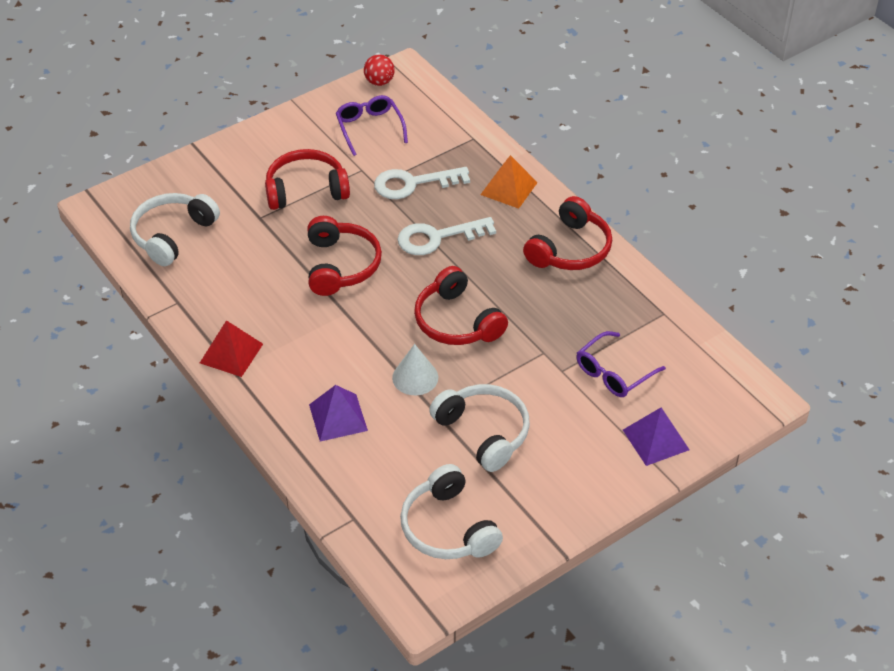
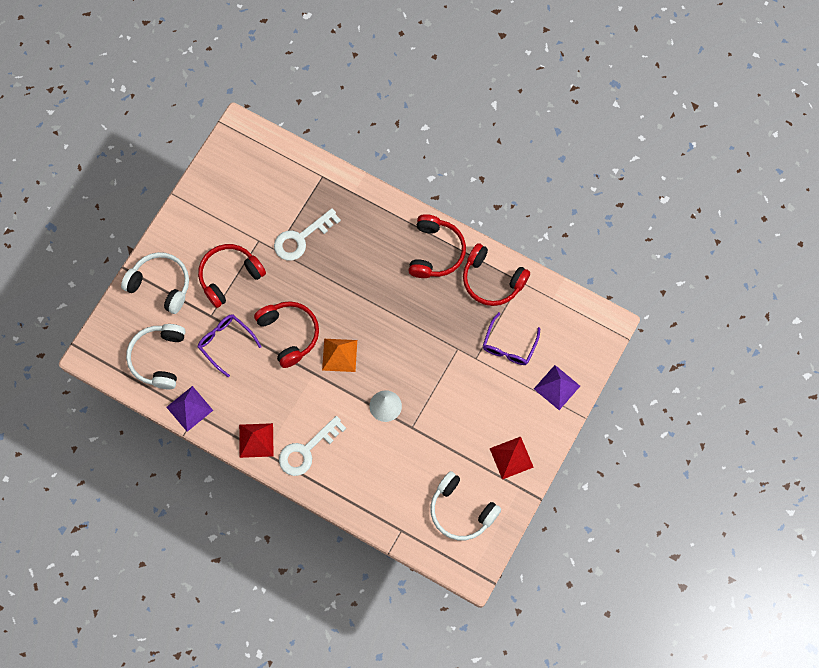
camera: 25 degrees left, 25 degrees up
(338, 417) = (352, 459): purple pyramid -> purple pyramid (189, 408)
(369, 127) = (243, 197): purple glasses -> purple glasses (225, 342)
(379, 82) = (227, 149): red ball -> none
(438, 237) = (342, 280): white key -> white key (307, 450)
(457, 321) = (390, 348): red headphones -> red headphones (492, 280)
(483, 432) = (449, 430): white headphones -> white headphones (160, 285)
(509, 188) = (369, 214): orange pyramid -> orange pyramid (339, 355)
(551, 494) = (511, 457): none -> red pyramid

